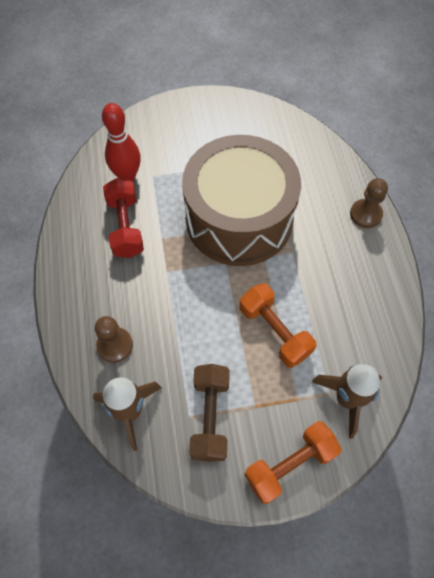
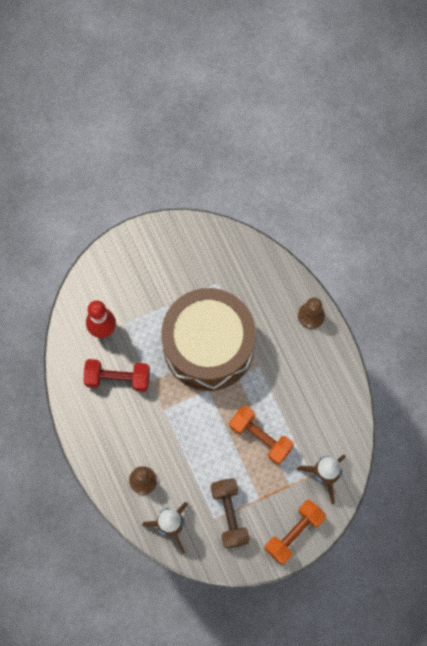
camera: 15 degrees left, 10 degrees up
(125, 227) = (117, 378): red dumbbell -> red dumbbell turned 60 degrees counterclockwise

